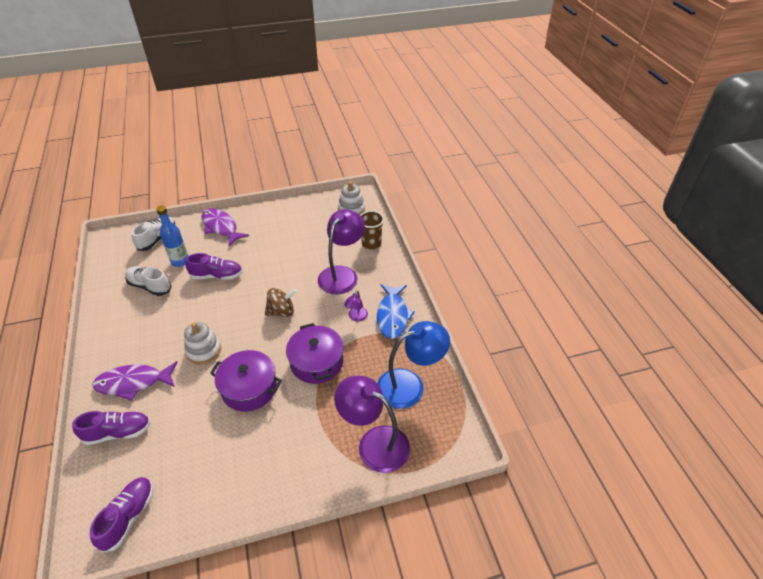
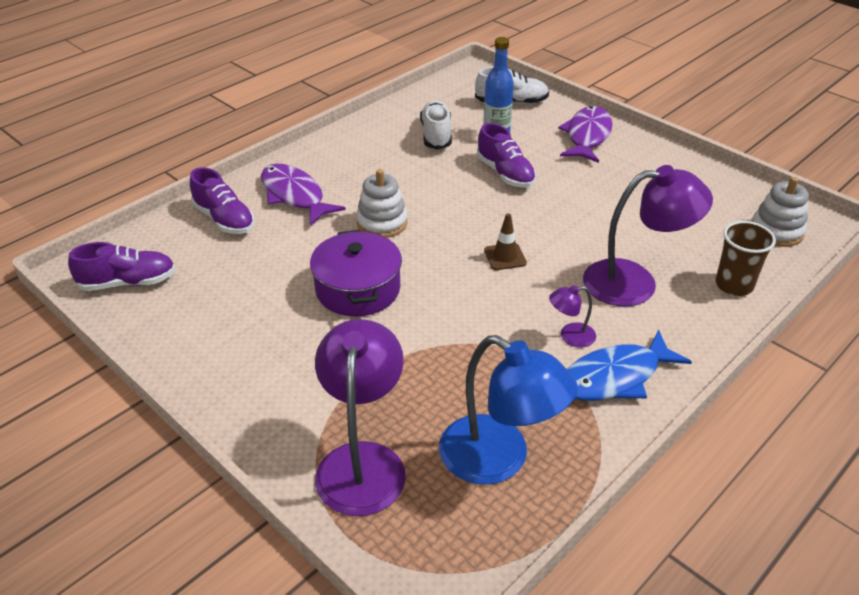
camera: 60 degrees right, 5 degrees down
(281, 311) = (505, 257): brown spinning top -> brown traffic cone
(316, 362) = (451, 332): purple pot -> none

